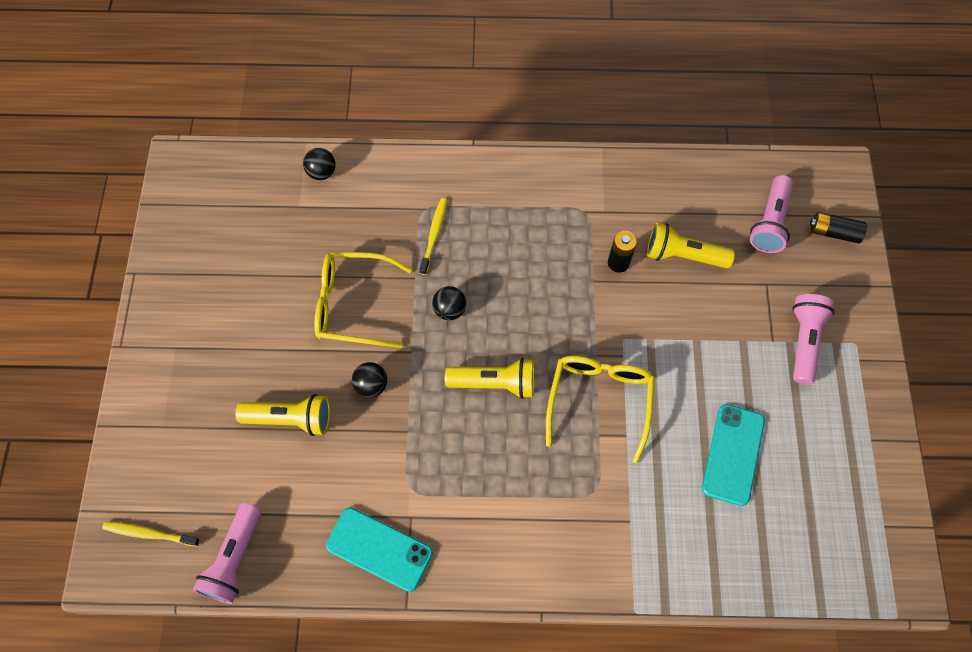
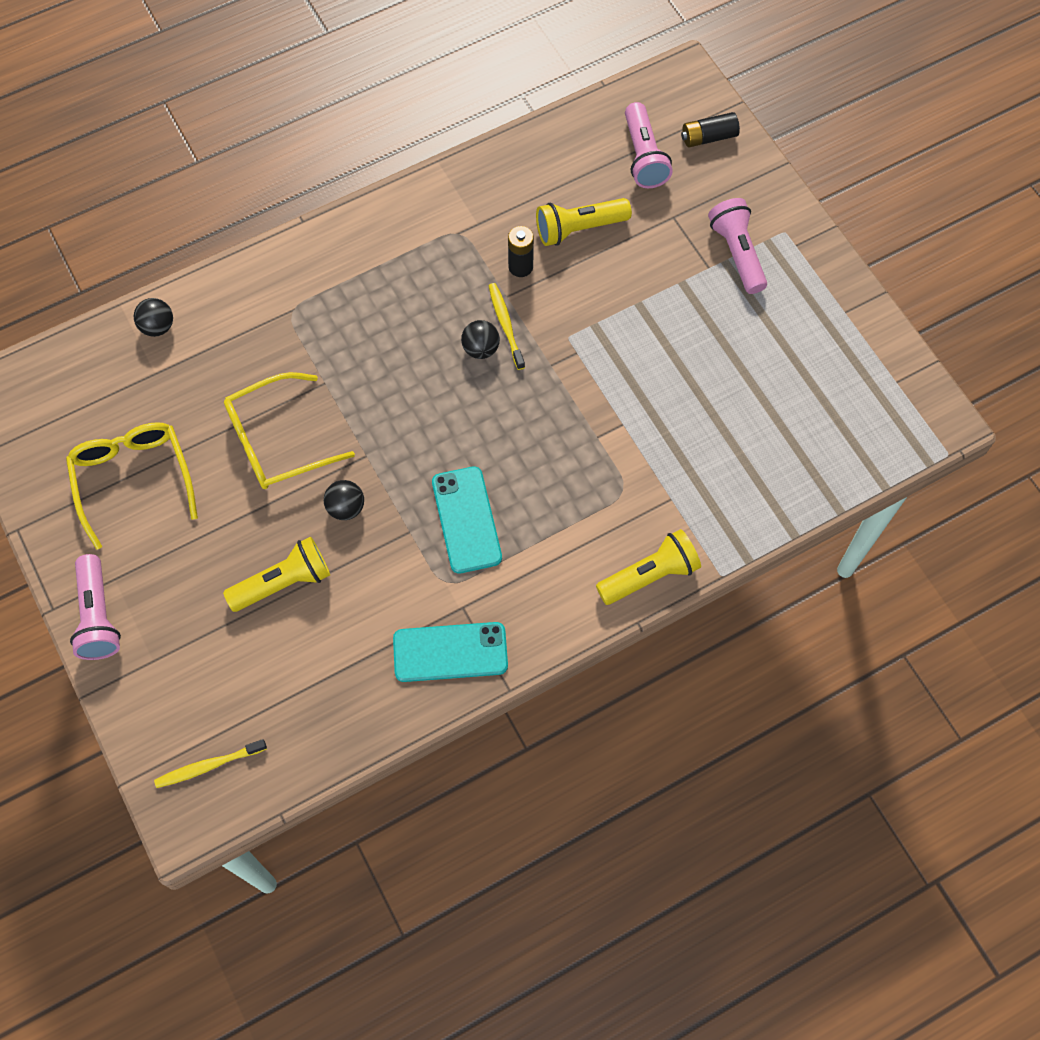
camera: 30 degrees left, 0 degrees up
(235, 558) = (312, 740): pink flashlight -> pink flashlight (98, 616)
(434, 235) = (318, 331): yellow toothbrush -> yellow toothbrush (505, 325)
(450, 310) = (380, 395): black ball -> black ball (481, 349)
(494, 383) = (468, 442): yellow flashlight -> yellow flashlight (649, 575)
(599, 401) = (579, 406): yellow glasses -> yellow glasses (133, 479)
(733, 454) = (730, 389): turquoise phone -> turquoise phone (466, 520)

